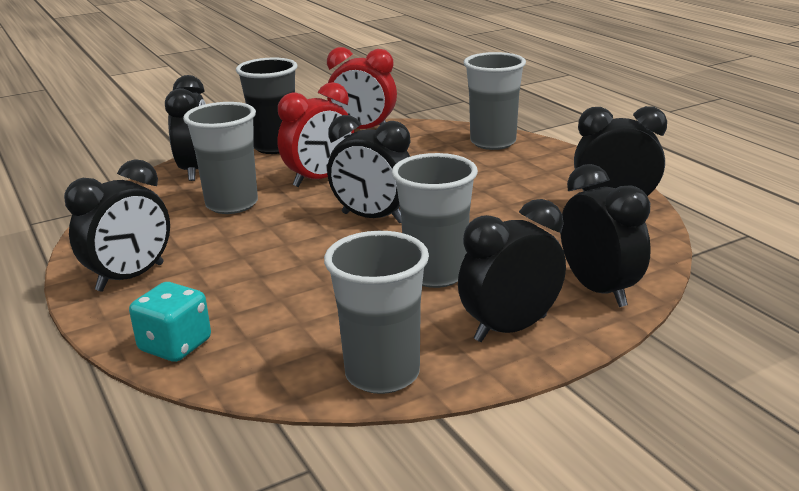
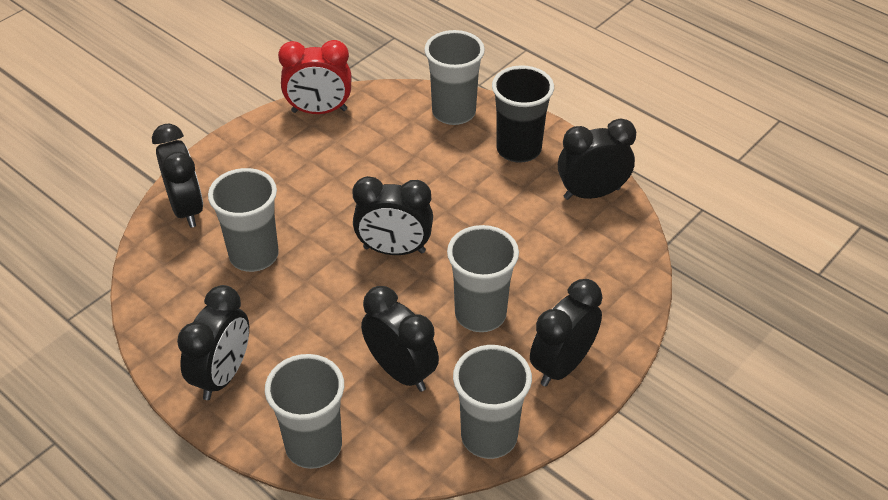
camera: 20 degrees left, 20 degrees up
(175, 346) = (313, 446): turquoise dice -> grey cup
(275, 147) = (244, 155): black cup -> black cup (518, 149)
(320, 179) = (317, 201): red clock -> none
(599, 290) = (612, 306): black clock -> black clock (401, 371)

